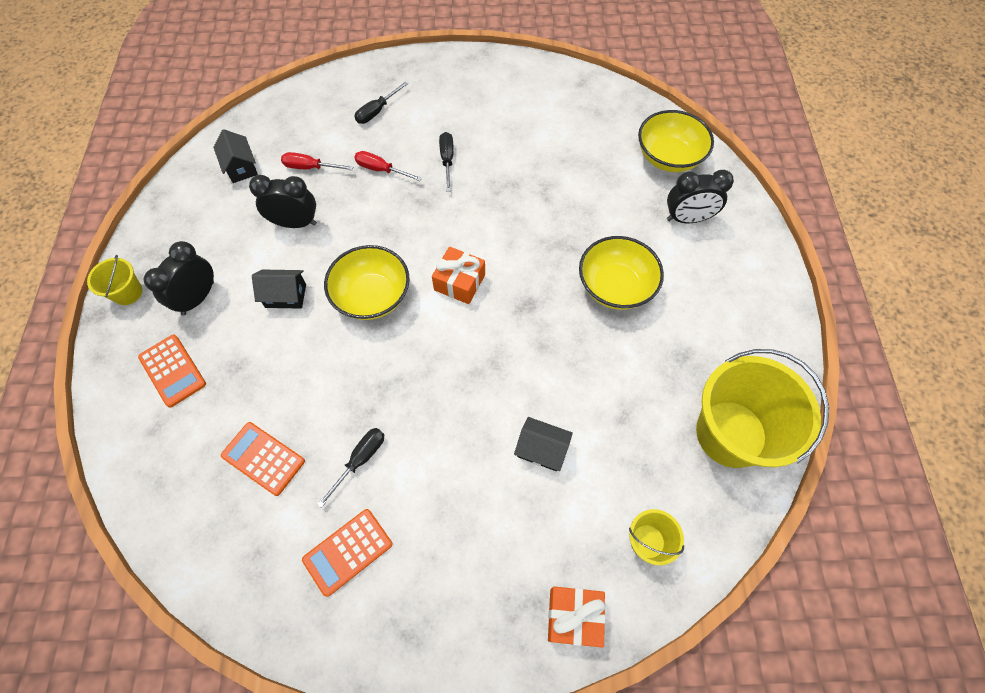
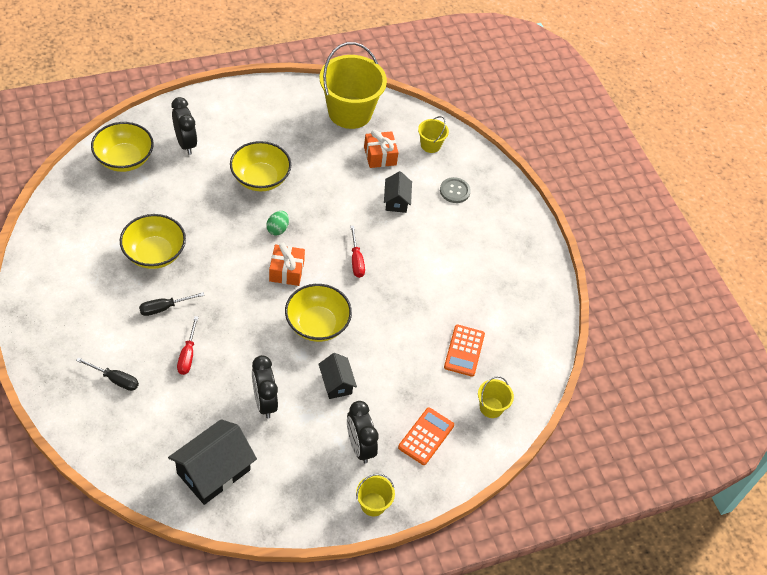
camera: 115 degrees left, 10 degrees down
(168, 463) = (491, 407): none -> yellow bucket
(198, 298) = (359, 446): black clock -> black clock turned 60 degrees clockwise
(241, 167) = (213, 471): black house -> black house, size x1.77
(310, 167) = (199, 412): red screwdriver -> red screwdriver (356, 260)
(348, 552) = (499, 284): orange calculator -> none
(360, 460) = (442, 295): black screwdriver -> none
(522, 163) = (154, 253): none -> yellow bowl
(527, 287) = (277, 229): none -> green egg
(543, 548) = (454, 191): none -> grey button
(573, 617) = (484, 172): orange gift -> orange gift (380, 156)

